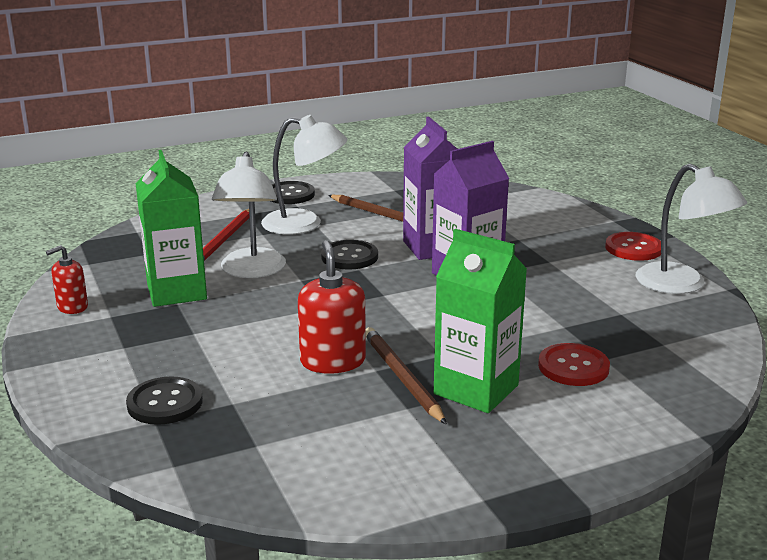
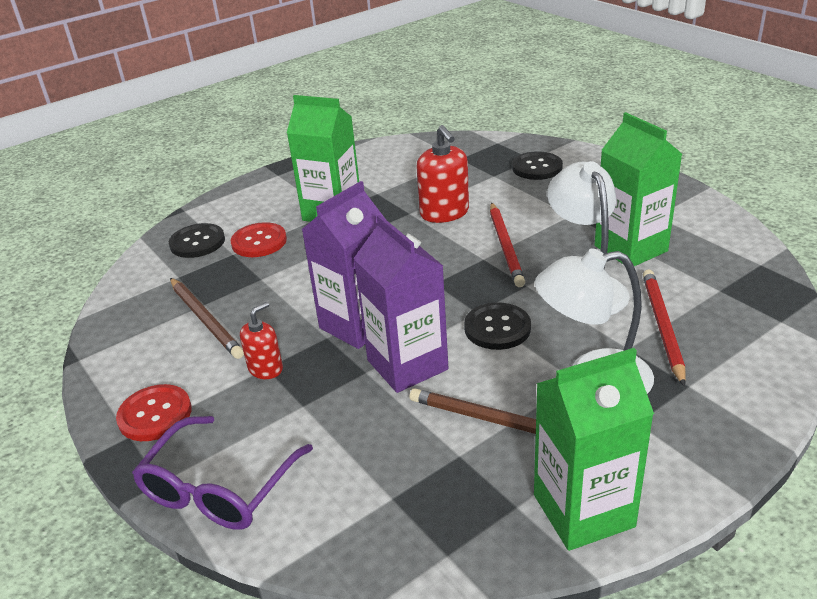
camera: 170 degrees right, 10 degrees up
(72, 307) = (699, 217): red soap dispenser -> red soap dispenser (265, 368)
(290, 194) = (672, 450): black button -> black button (197, 242)
(292, 313) = (505, 246): none -> red pencil
(360, 185) = (583, 510): none -> green carton
(401, 377) = (388, 211): brown pencil -> brown pencil (206, 320)
(572, 214) = (219, 488): none -> purple glasses
(681, 285) = (125, 356): white lamp -> none

